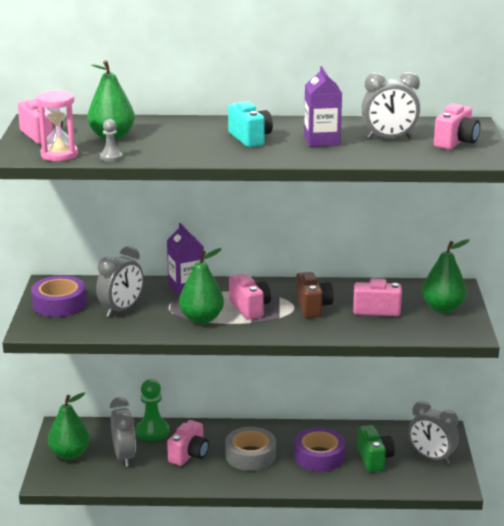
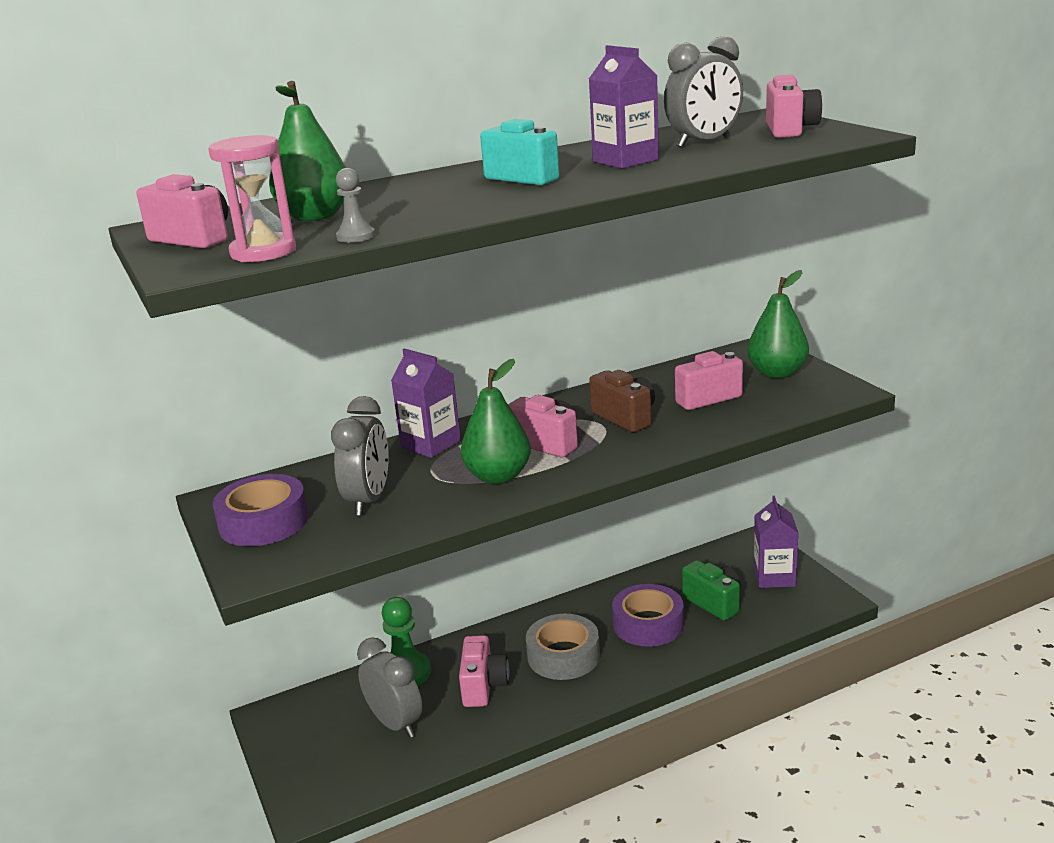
camera: 25 degrees left, 0 degrees up
(69, 454) = (312, 751): green pear -> none
(431, 457) = (774, 577): grey clock -> purple carton

